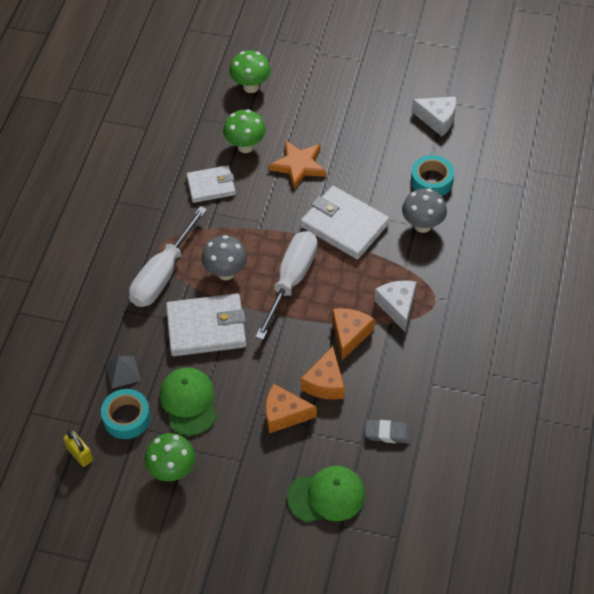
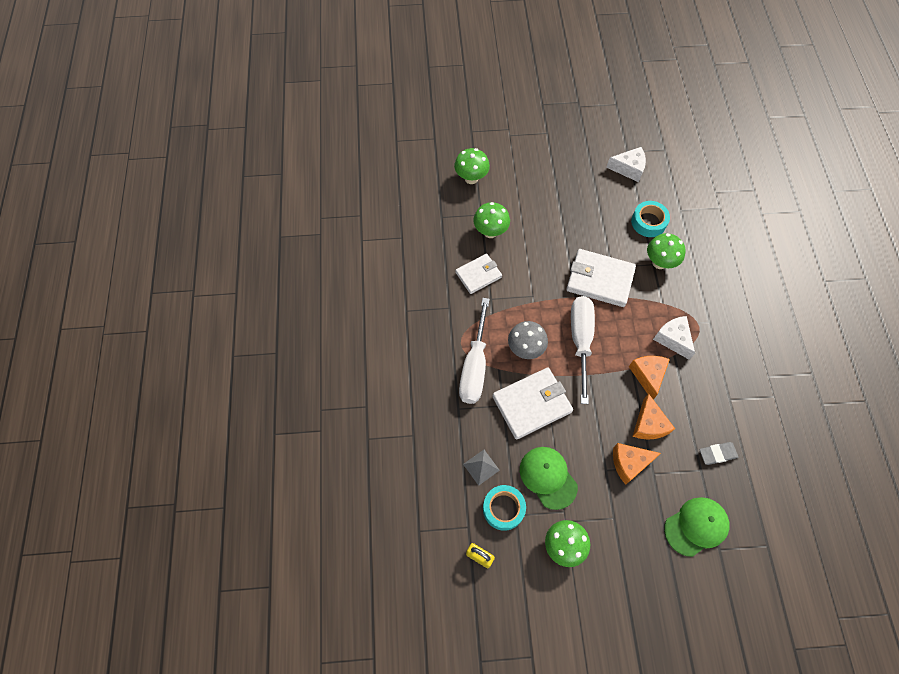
camera: 20 degrees left, 10 degrees up
(298, 166) = (540, 237): orange star -> none
(422, 225) = (659, 262): grey mushroom -> green mushroom

